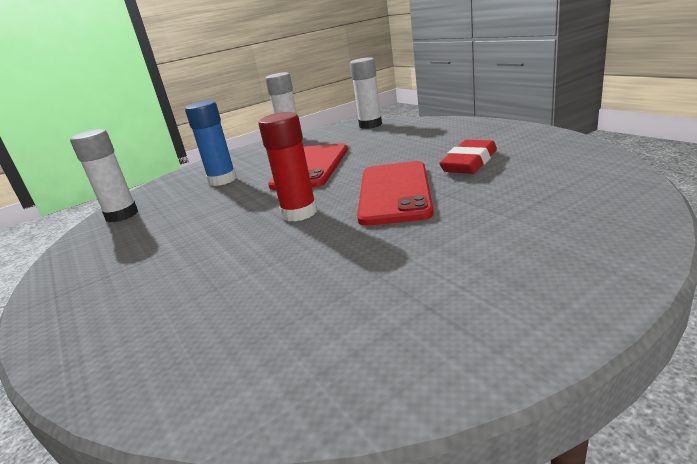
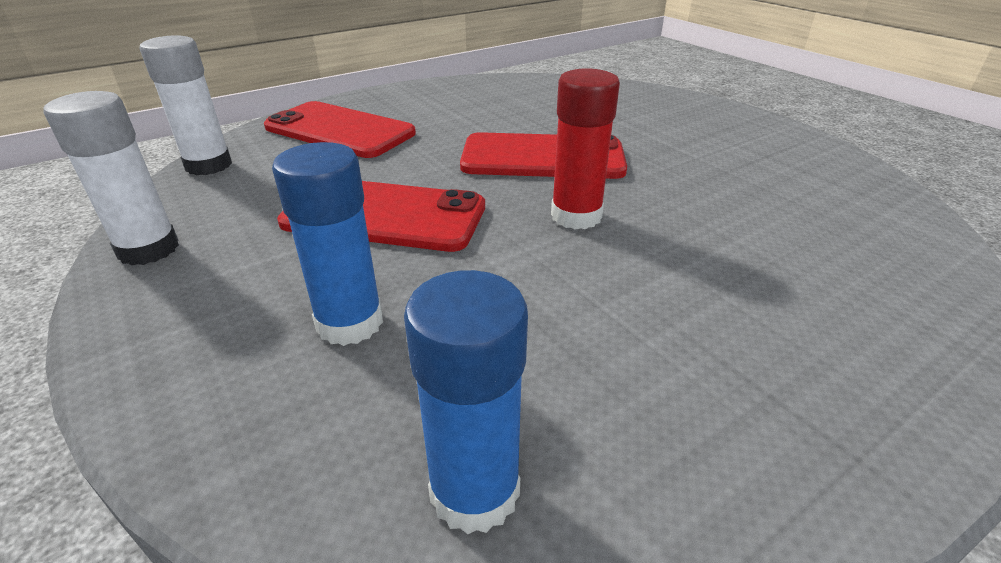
camera: 95 degrees left, 10 degrees up
(122, 215) = (474, 491): white glue stick -> blue glue stick
(427, 134) = (340, 130): none -> red phone
(469, 163) = (482, 119): red eraser -> none

